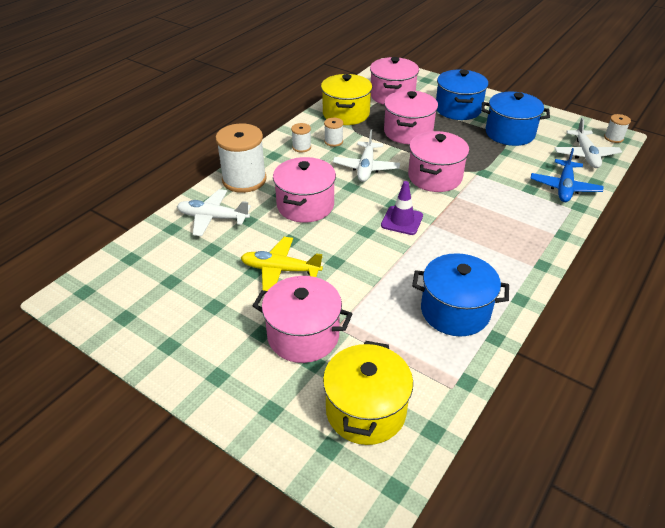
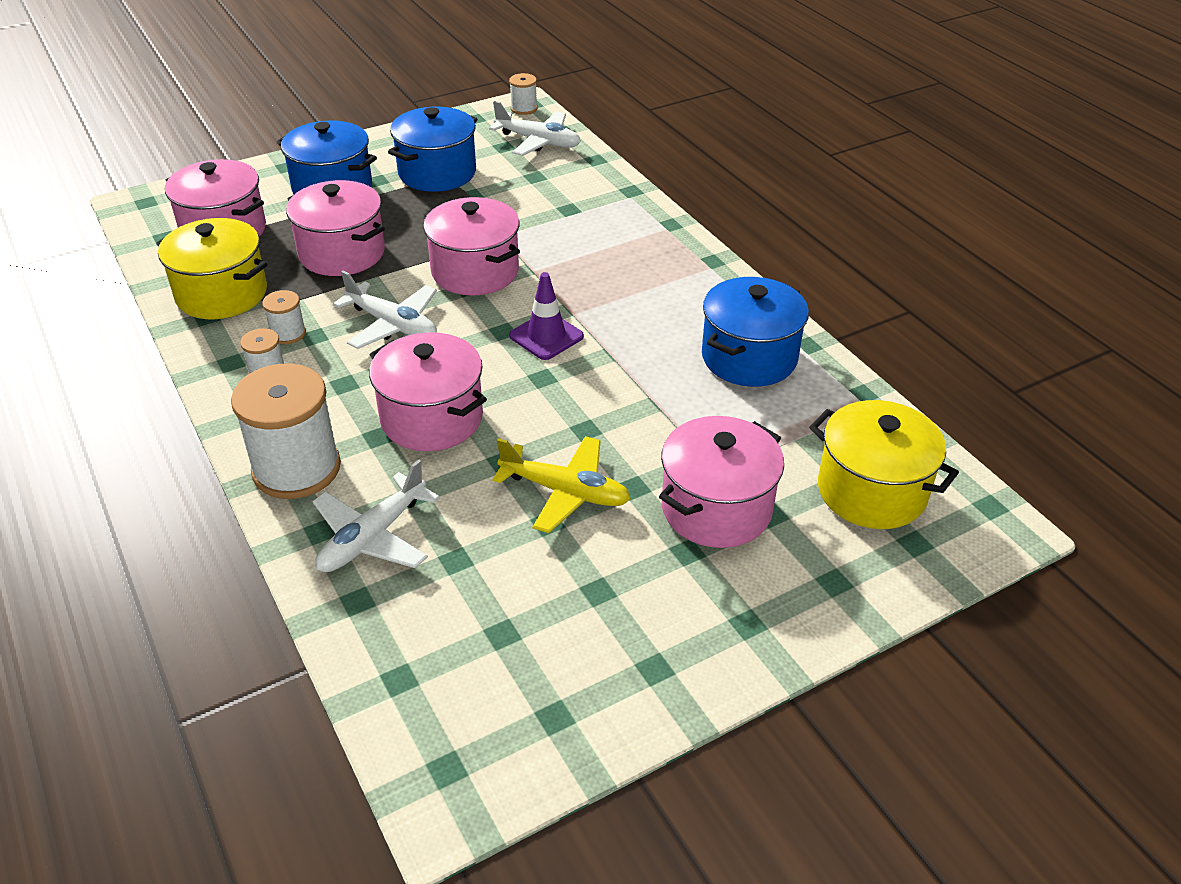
camera: 65 degrees left, 0 degrees up
(280, 270) = (565, 492): yellow plane -> yellow plane turned 105 degrees counterclockwise
(564, 187) = (587, 184): blue plane -> none

